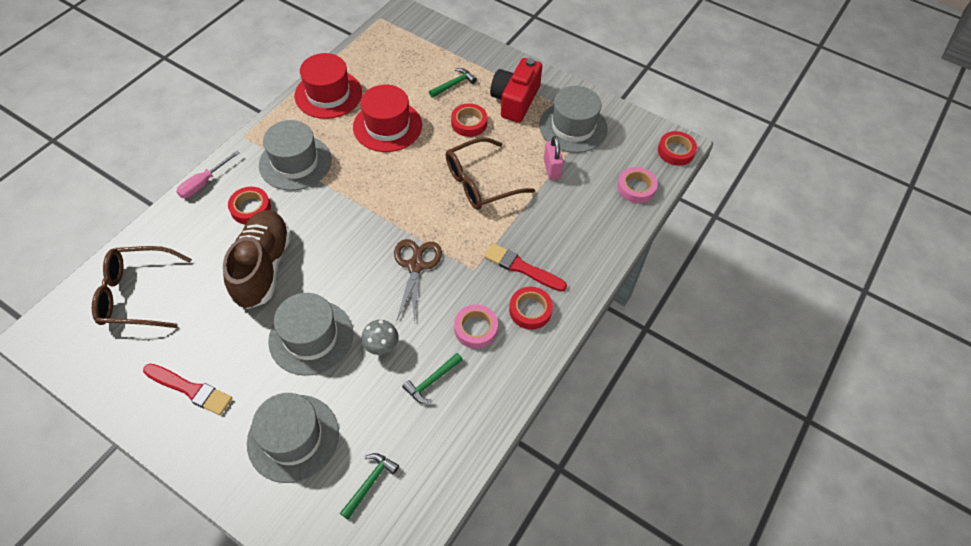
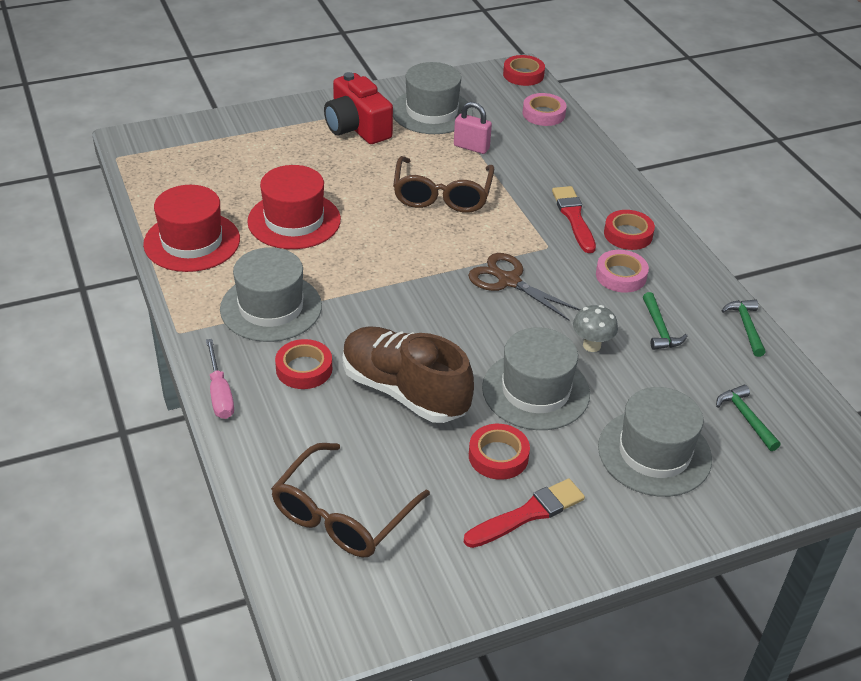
camera: 55 degrees left, 15 degrees down
(453, 84) = (287, 153): green hammer -> green hammer (746, 327)
(469, 123) = (354, 167): red tape -> red tape (498, 456)
(521, 267) = (574, 217): red brush -> red brush turned 105 degrees clockwise

